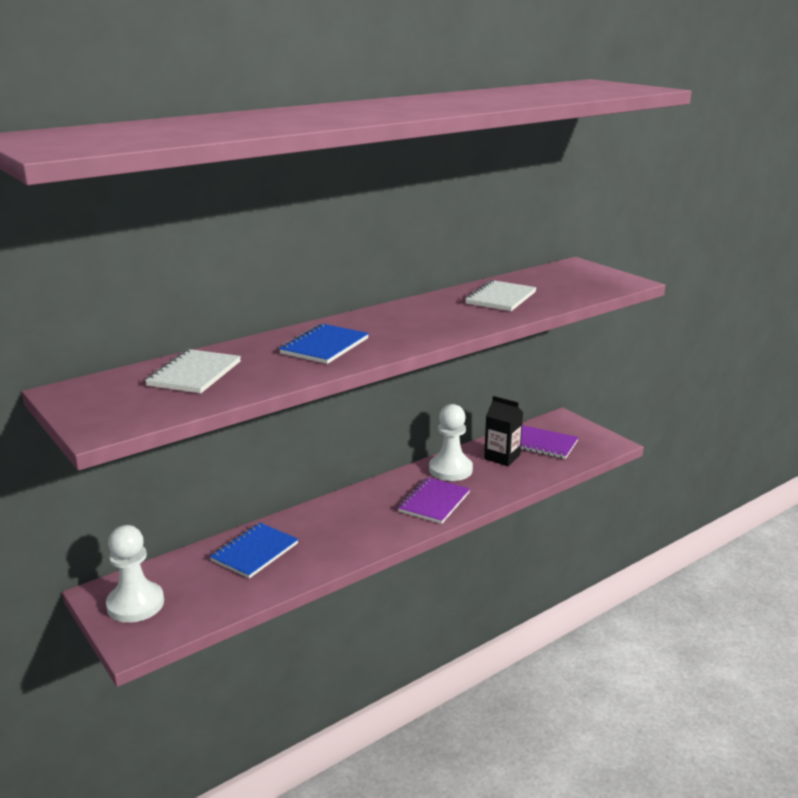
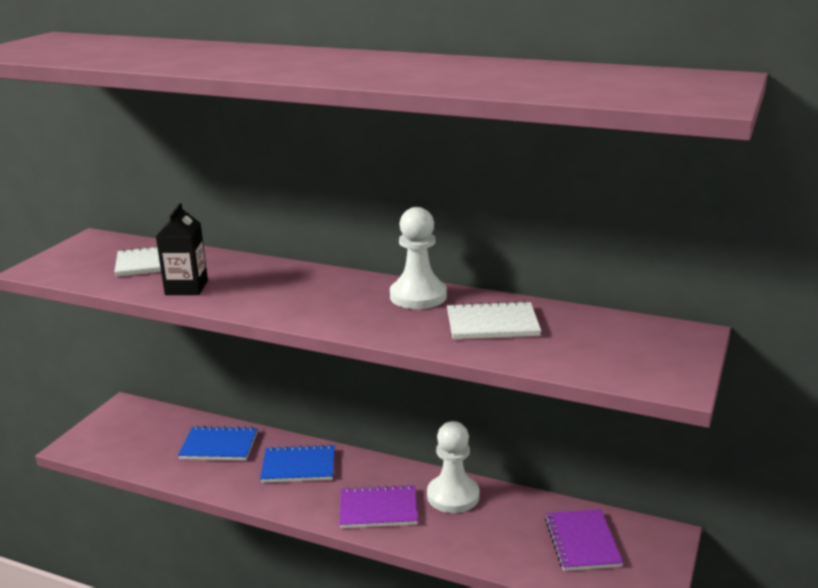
camera: 60 degrees right, 0 degrees up
(135, 604) = (118, 426): white pawn -> white pawn (418, 296)
(324, 346) = (257, 286): blue notebook -> blue notebook (298, 466)
(502, 457) = (517, 521): black carton -> black carton (186, 288)

